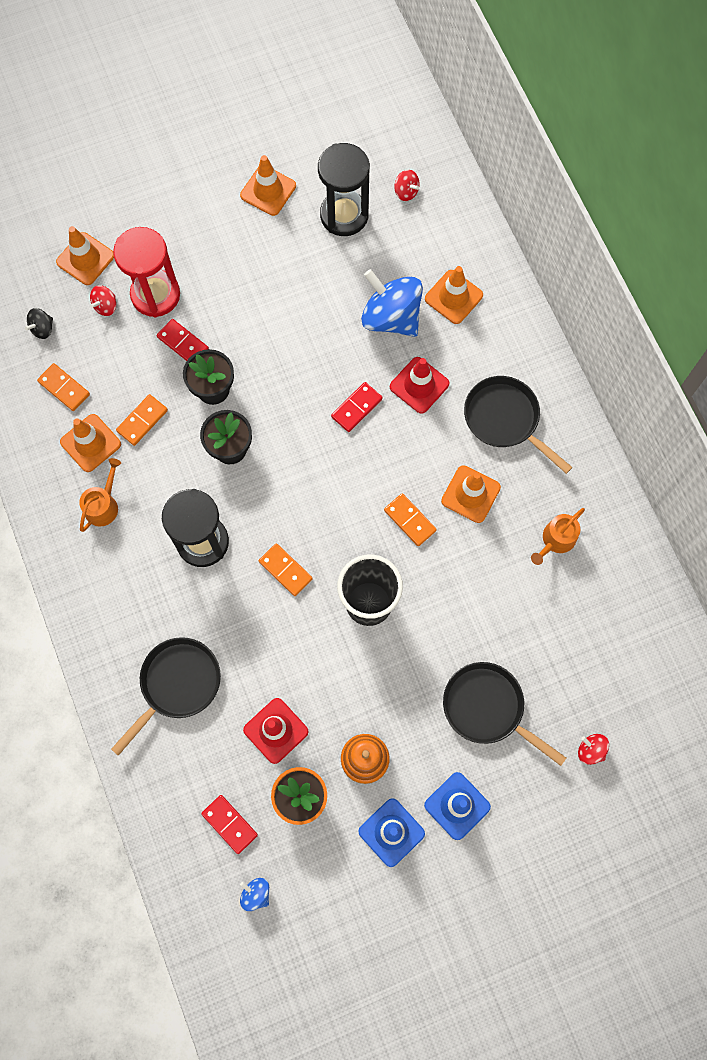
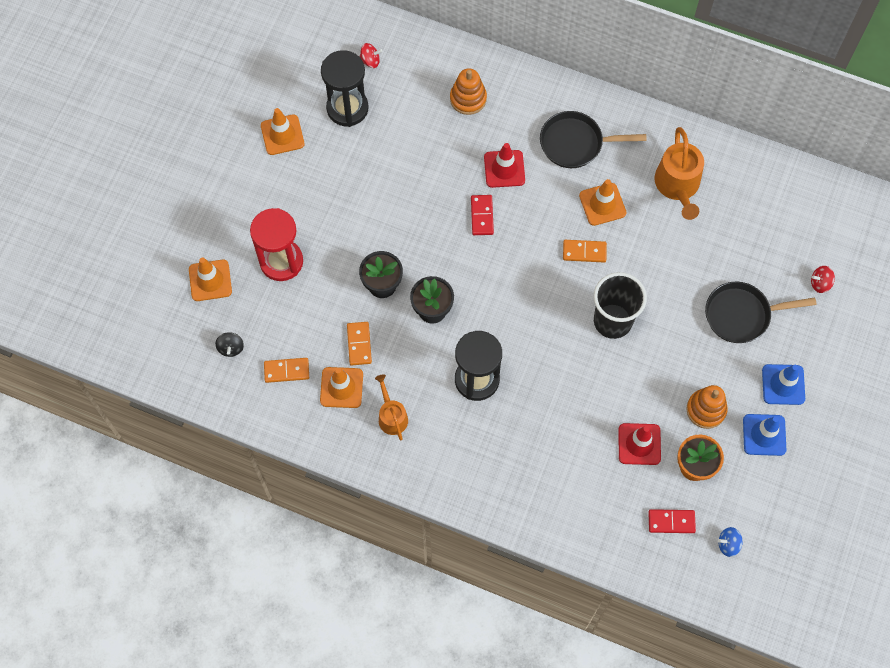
camera: 45 degrees left, 5 degrees down
(106, 306) = (257, 297): red spinning top -> none
(177, 684) = (553, 475): black pan -> none
(183, 343) = (332, 275): red domino -> none
(285, 570) = (544, 349): orange domino -> none
(391, 317) = (443, 144): blue spinning top -> none
(453, 297) = (468, 99): orange traffic cone -> orange stacking toy
(556, 540) = (678, 185): orange watering can -> orange watering can, size x1.65

